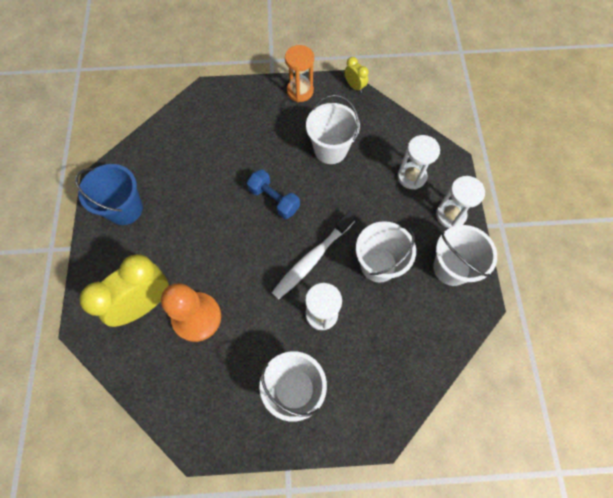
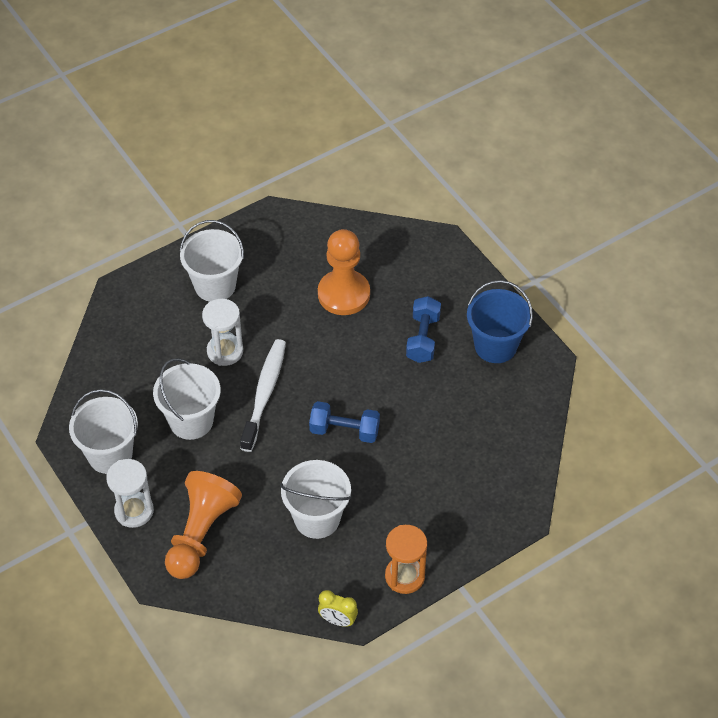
camera: 150 degrees right, 15 degrees down
(145, 303) = (401, 281): yellow clock -> none
(168, 243) = (423, 338): none -> blue dumbbell
(411, 176) = (201, 534): white hourglass -> orange pawn

